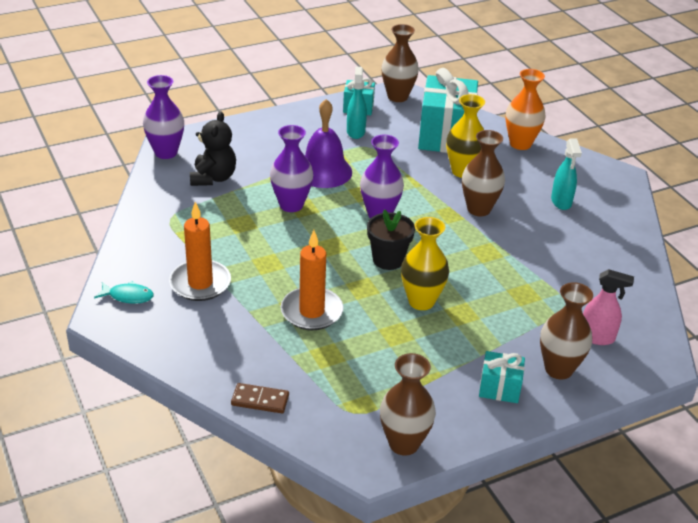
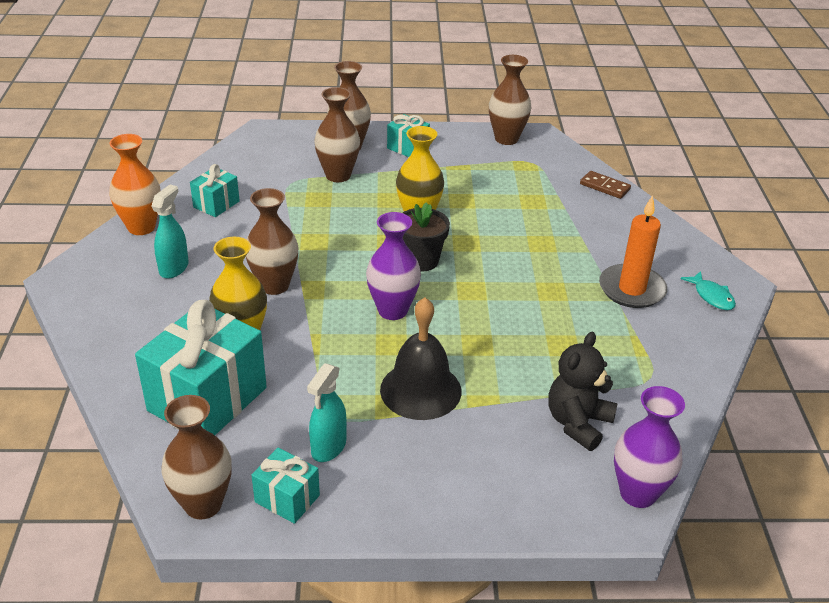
camera: 155 degrees left, 0 degrees up
(128, 296) = (712, 296): turquoise fish -> turquoise fish turned 150 degrees counterclockwise
(291, 205) = (491, 352): purple vase -> none
(311, 311) = (528, 235): orange candle -> none
(324, 171) = (420, 390): purple bell -> black bell
(520, 144) = (123, 356): orange vase -> orange vase (141, 227)
(533, 326) = (338, 175): none -> brown vase
(597, 337) = (294, 156): pink spray bottle -> none
(599, 262) = (216, 204): none -> turquoise gift

